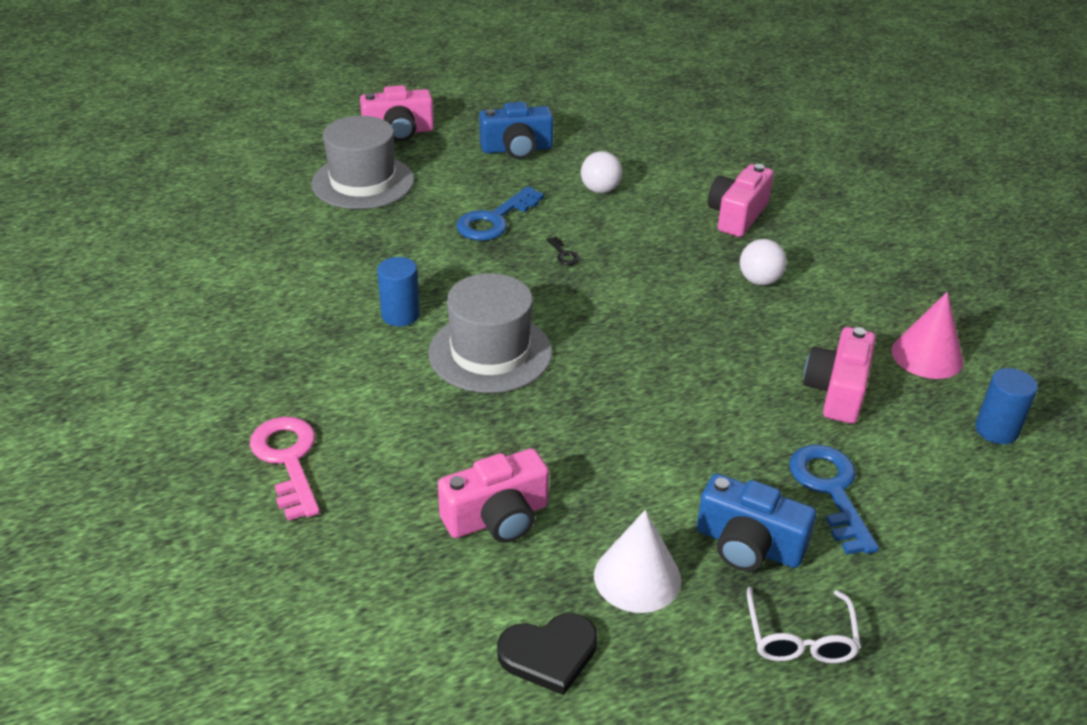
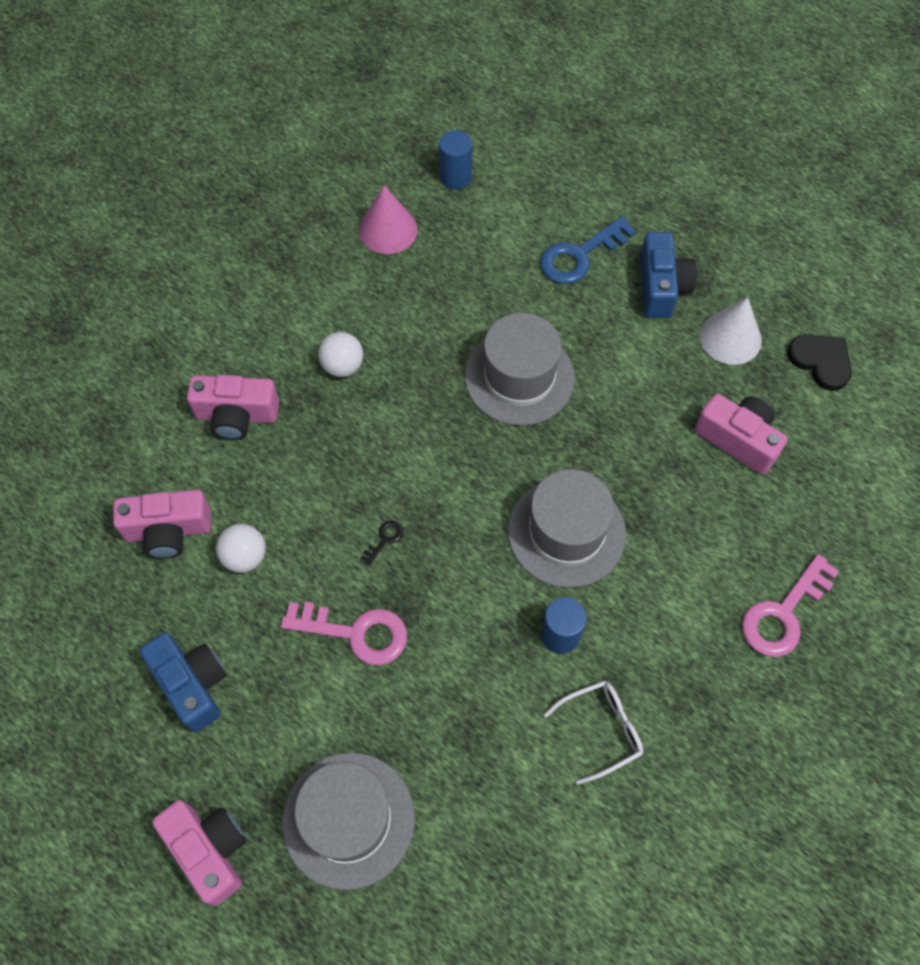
camera: 115 degrees left, 25 degrees up
(495, 220) = (355, 633): blue key -> pink key
(682, 383) = (519, 377): none -> grey hat
(800, 638) = (716, 242): white glasses -> white glasses (601, 730)
(837, 391) = (467, 276): pink camera -> pink camera (168, 531)

